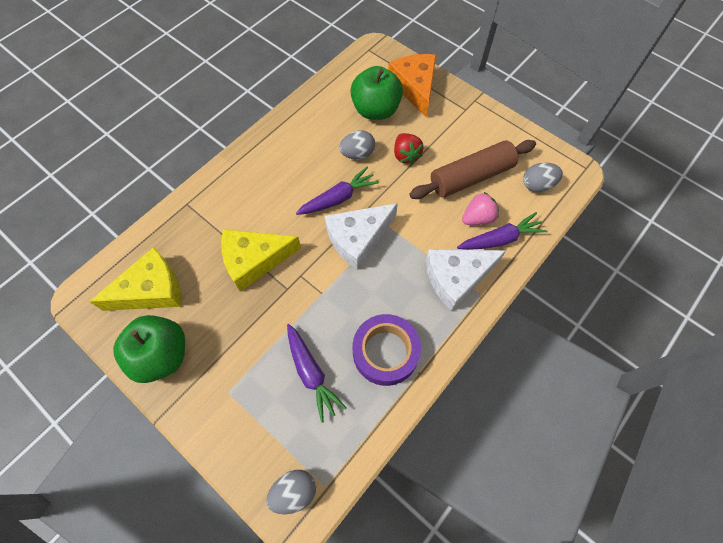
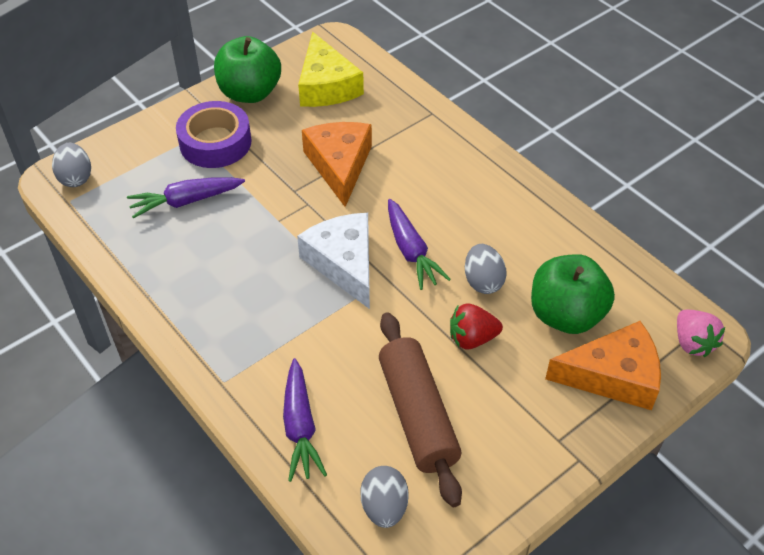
camera: 100 degrees right, 15 degrees down
(254, 260) = (340, 165): yellow cheese -> orange cheese
(385, 352) = (184, 268): purple tape -> purple tape (215, 142)
(456, 277) = (256, 359): white cheese -> none
(478, 218) = (342, 406): pink strawberry -> pink strawberry (692, 343)

